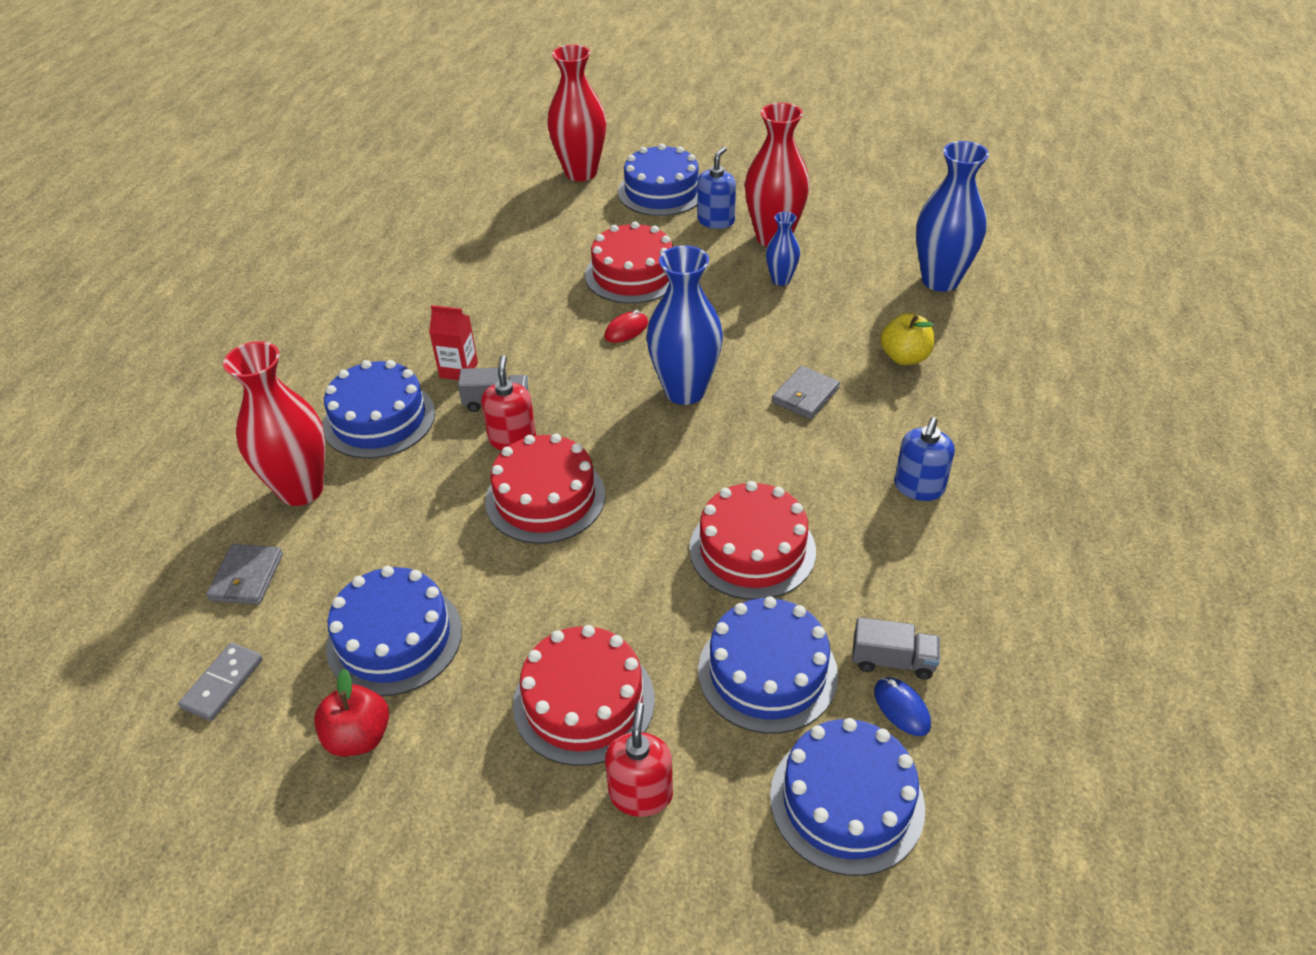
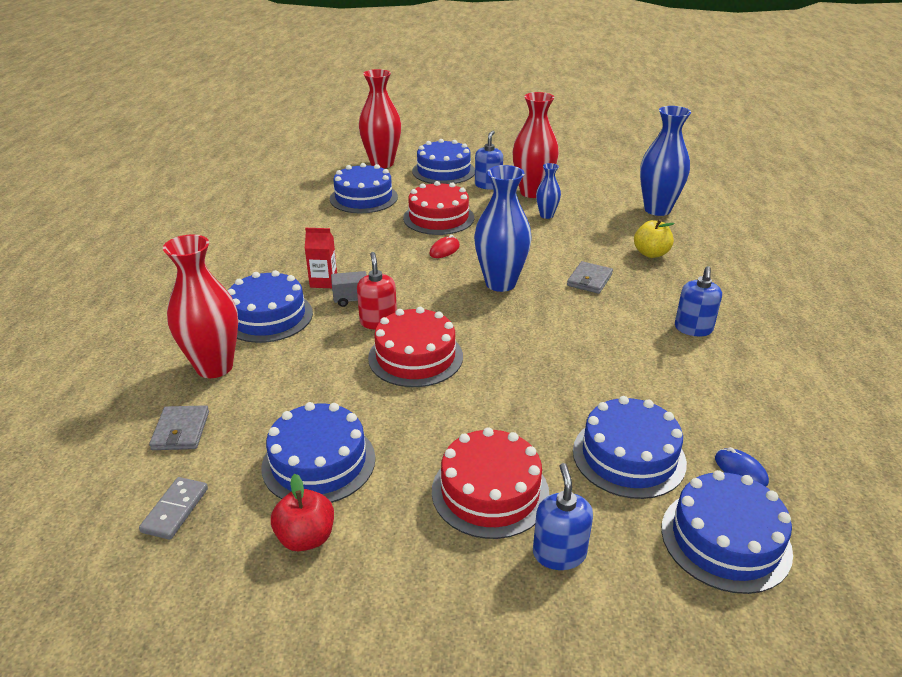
camera: 10 degrees left, 10 degrees down
(542, 232) = (363, 198): none -> blue cake
(641, 794) = (559, 553): red soap dispenser -> blue soap dispenser
(752, 549) = (586, 377): red cake -> none
(892, 661) = (720, 439): grey truck -> none

